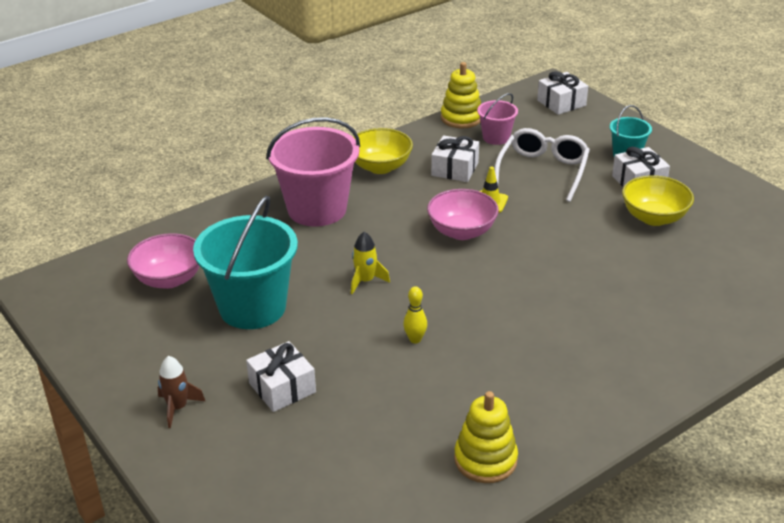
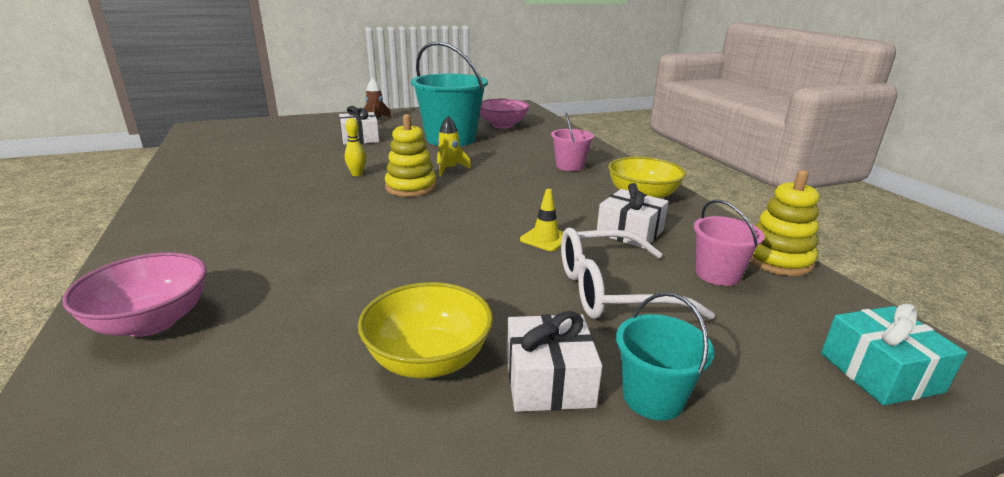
camera: 105 degrees right, 10 degrees down
(317, 209) = (570, 166): pink bucket -> pink bucket, size x0.50
(462, 231) = (494, 214): pink bowl -> pink bowl (151, 322)
(485, 460) = (204, 175): yellow stacking toy -> yellow stacking toy (411, 187)
(543, 171) = (611, 290): white glasses -> white glasses turned 135 degrees clockwise
(561, 103) = (880, 372): white gift -> turquoise gift

